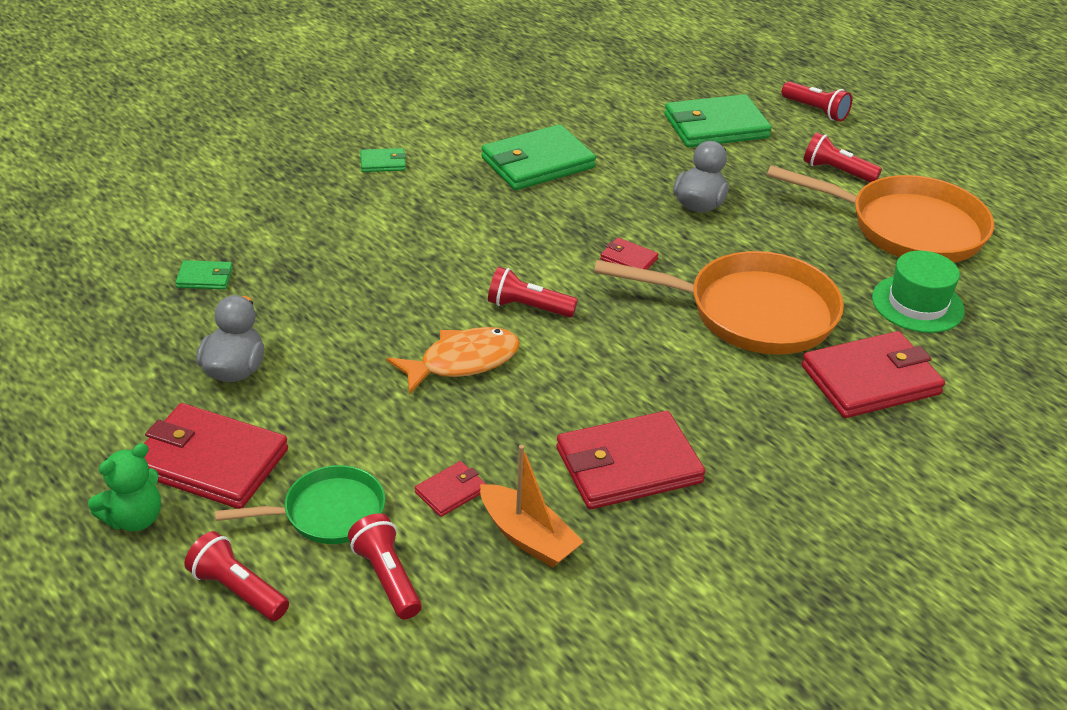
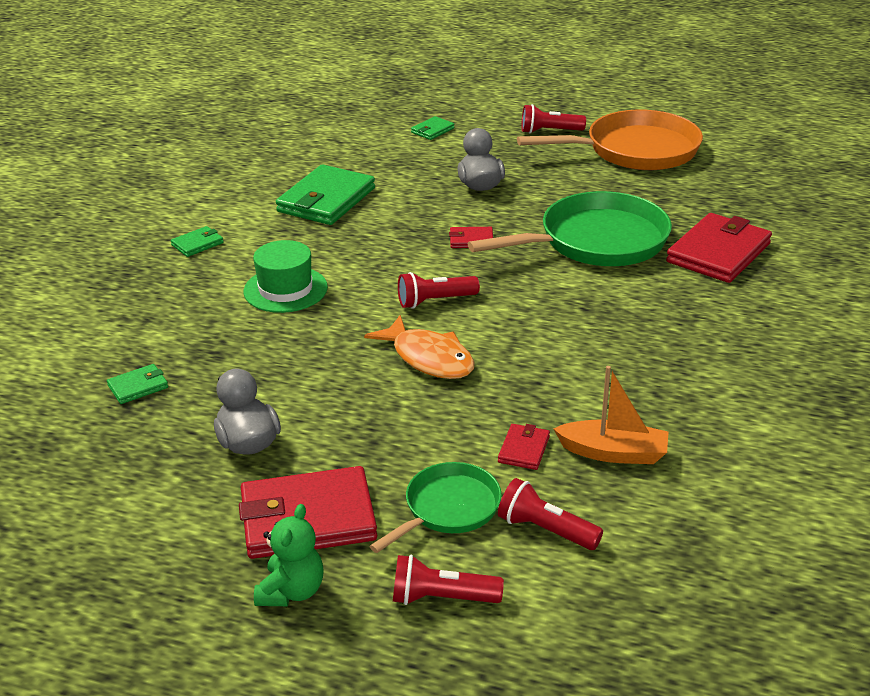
camera: 30 degrees left, 5 degrees down
(462, 362) = (429, 358): orange fish -> orange fish turned 105 degrees clockwise
(628, 465) = (627, 374): red wallet -> none
(716, 126) = (432, 130): green wallet -> green wallet, size x0.46
(751, 312) = (595, 242): orange pan -> green pan
(815, 111) = (491, 97): red flashlight -> none
(917, 304) = (694, 195): green hat -> green hat (285, 289)

